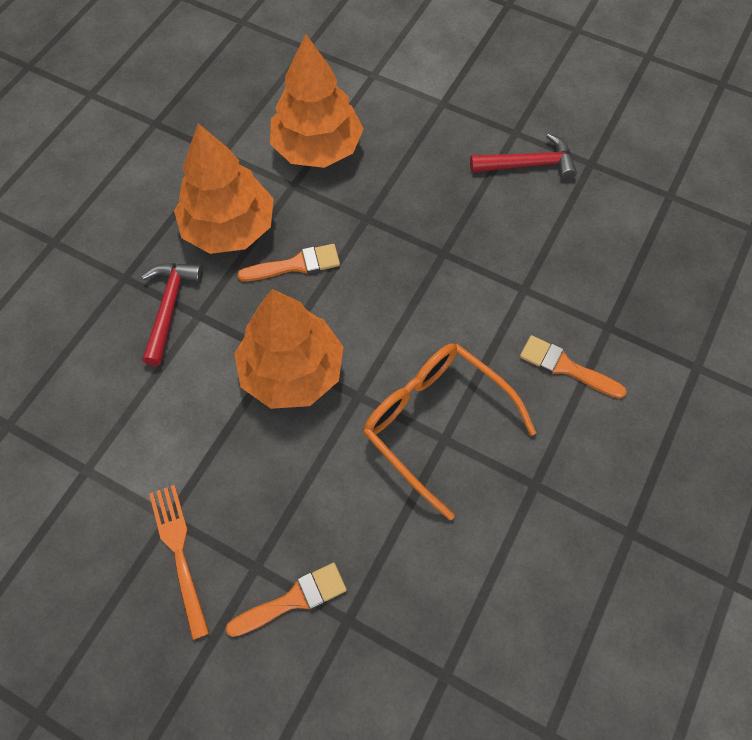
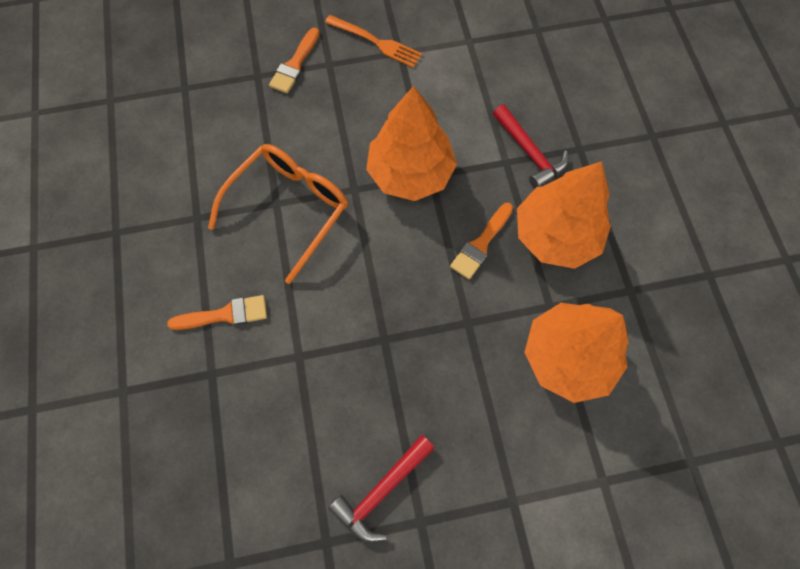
camera: 140 degrees right, 5 degrees up
(436, 423) = (289, 209): orange glasses -> orange glasses turned 60 degrees counterclockwise

